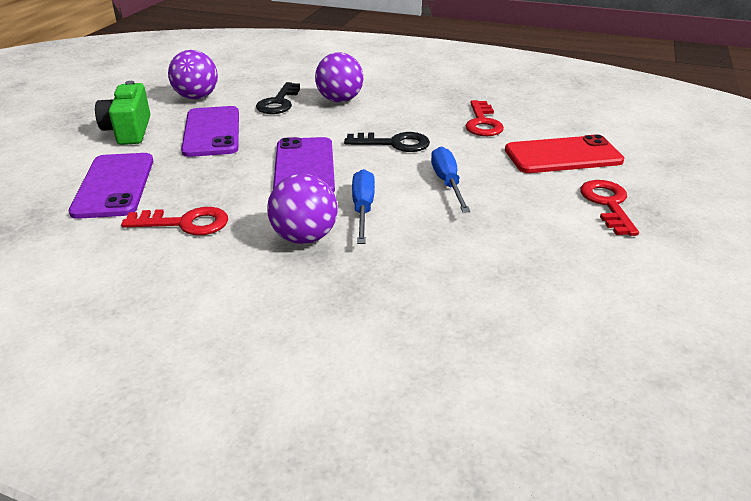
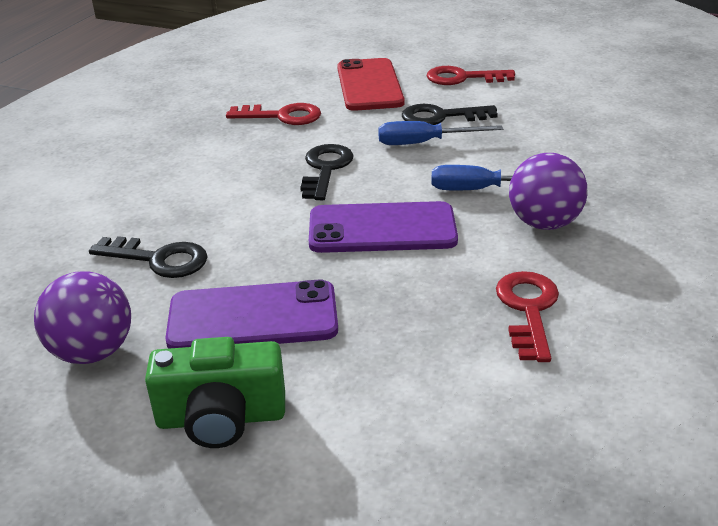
camera: 85 degrees left, 0 degrees up
(114, 185) = (429, 396): purple phone -> none
(339, 100) = (173, 206): purple ball -> none
(504, 191) = (440, 117): none -> black key

